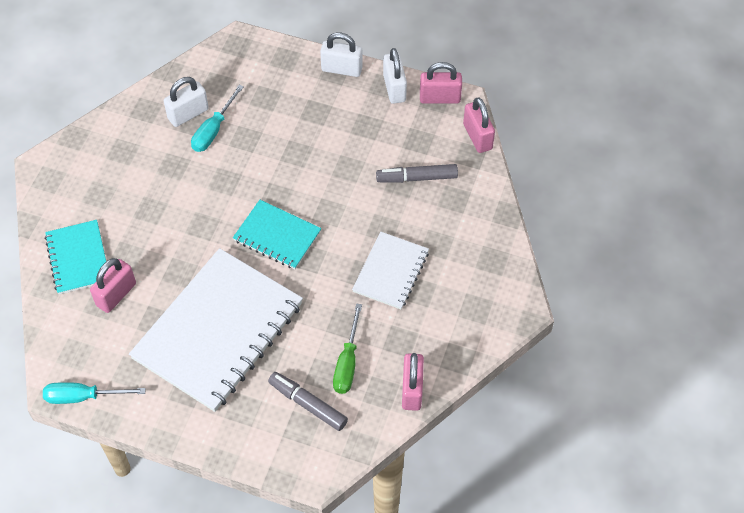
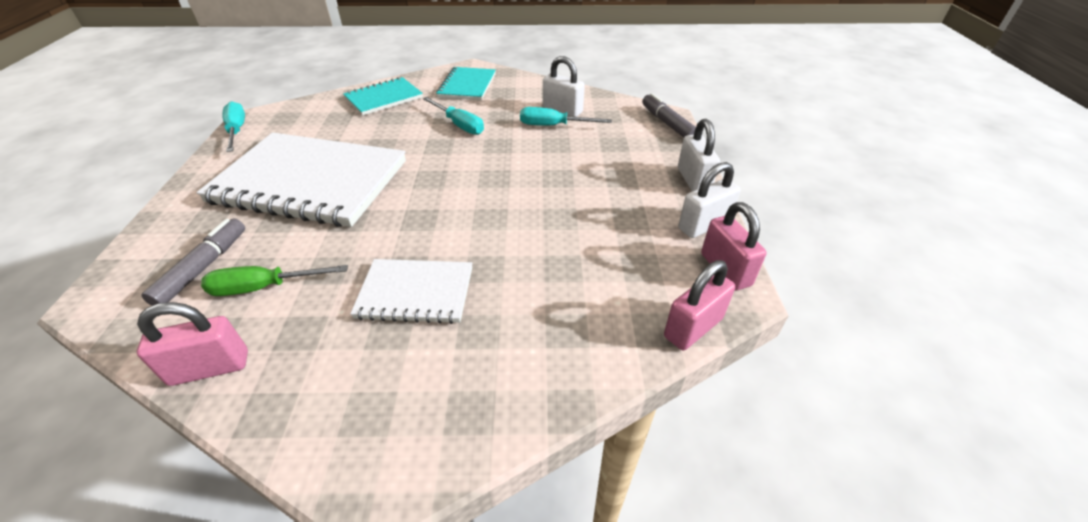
camera: 70 degrees right, 15 degrees down
(116, 294) = (349, 121): pink padlock -> none
(173, 202) = (459, 125): none -> turquoise screwdriver
(277, 236) = (441, 190): turquoise notebook -> turquoise notebook (467, 85)
(416, 178) = (579, 280): grey marker -> grey marker (667, 123)

